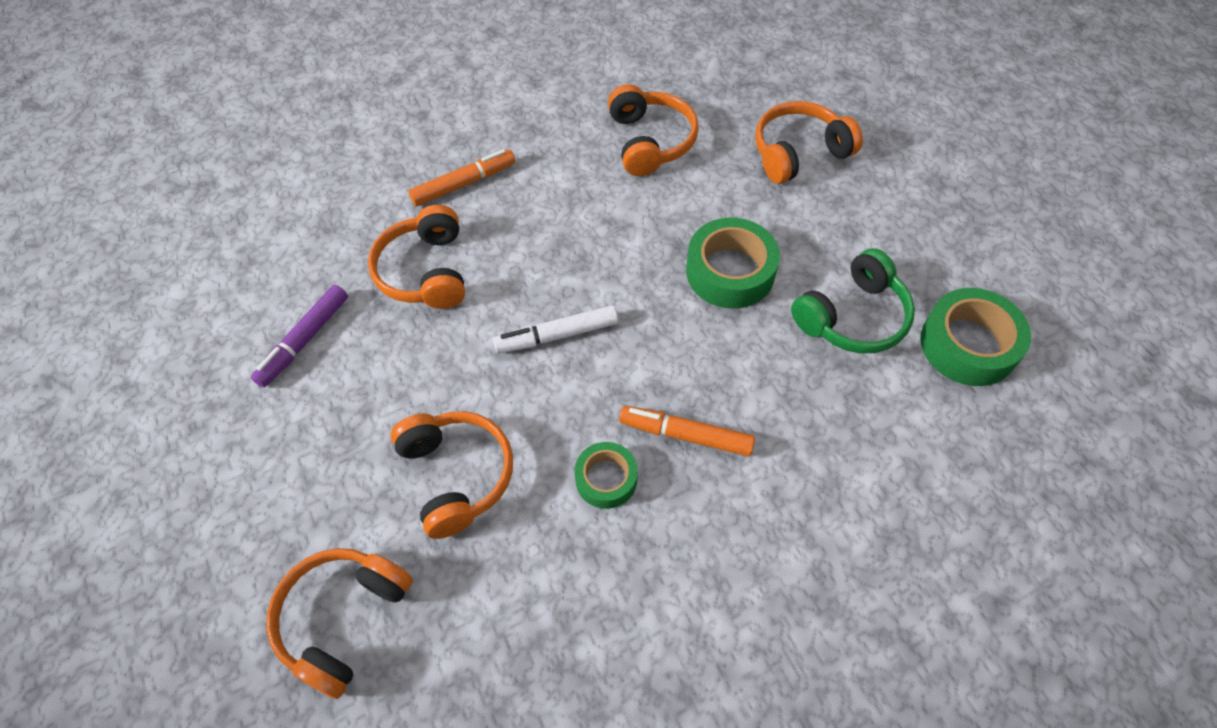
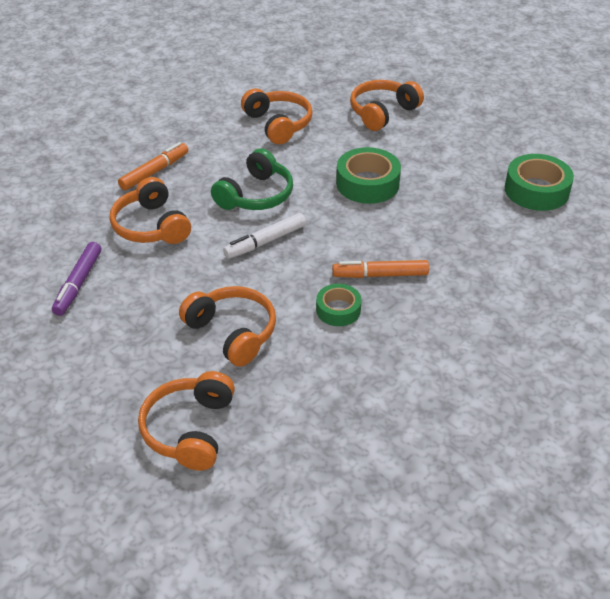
camera: 20 degrees left, 15 degrees down
(852, 317) = (458, 191): green headphones -> green headphones (256, 195)

